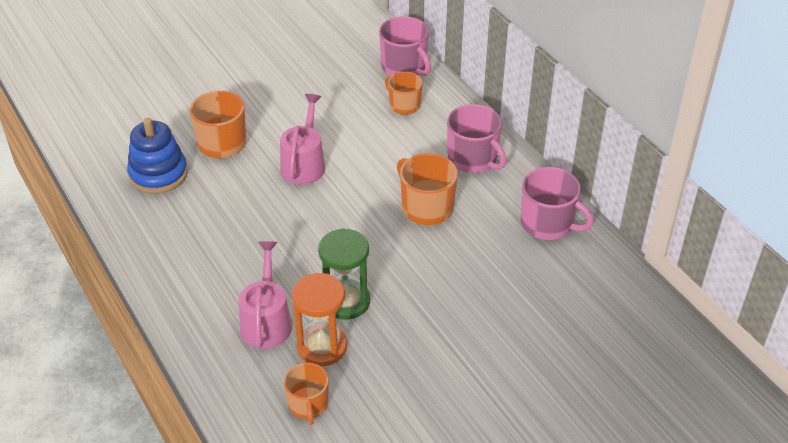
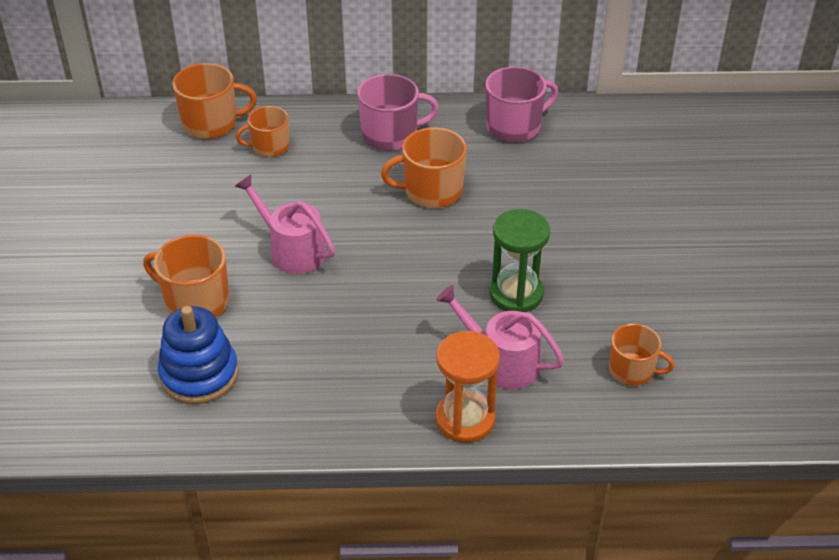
camera: 60 degrees left, 0 degrees up
(322, 347) = (564, 333): orange hourglass -> orange hourglass (465, 419)
(404, 67) = (211, 123): pink mug -> orange mug

